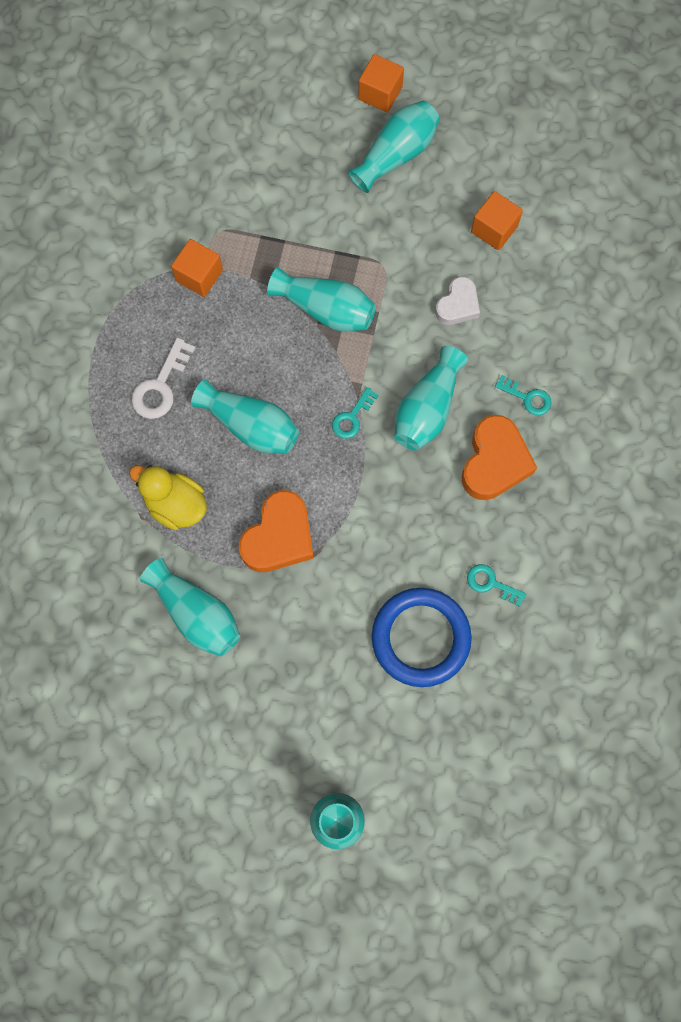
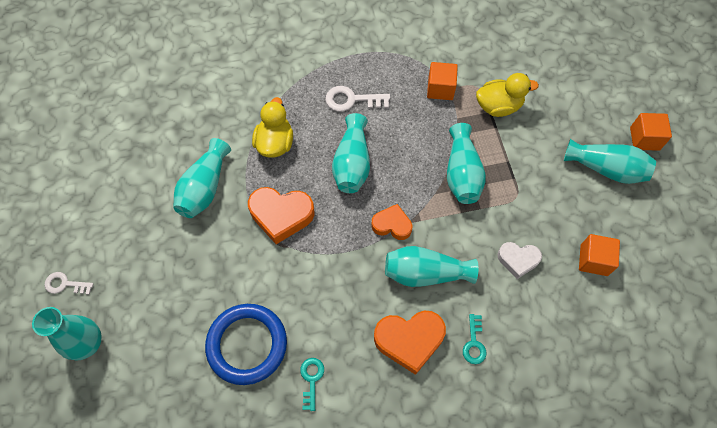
camera: 65 degrees right, 10 degrees down
(247, 827) = (65, 284): none -> white key
(258, 223) = (498, 106): none -> yellow duck
(352, 417) = (392, 225): turquoise key -> orange heart

